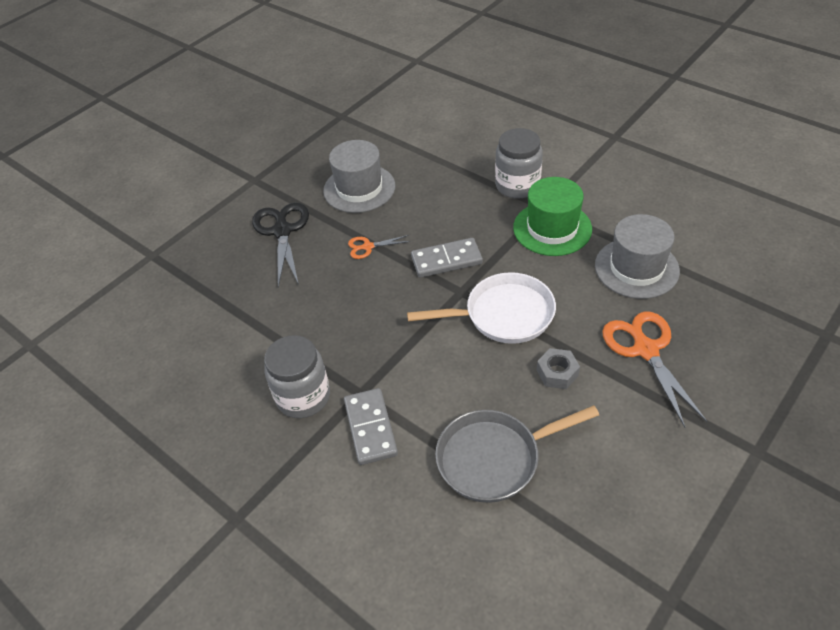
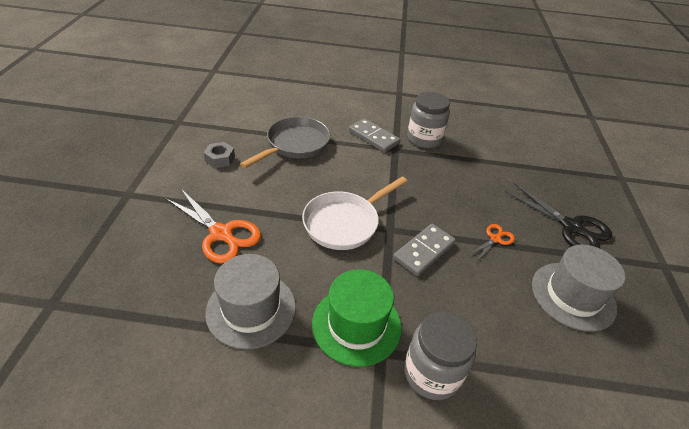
camera: 140 degrees right, 5 degrees down
(557, 373) = (281, 197): grey nut -> grey nut (220, 159)

